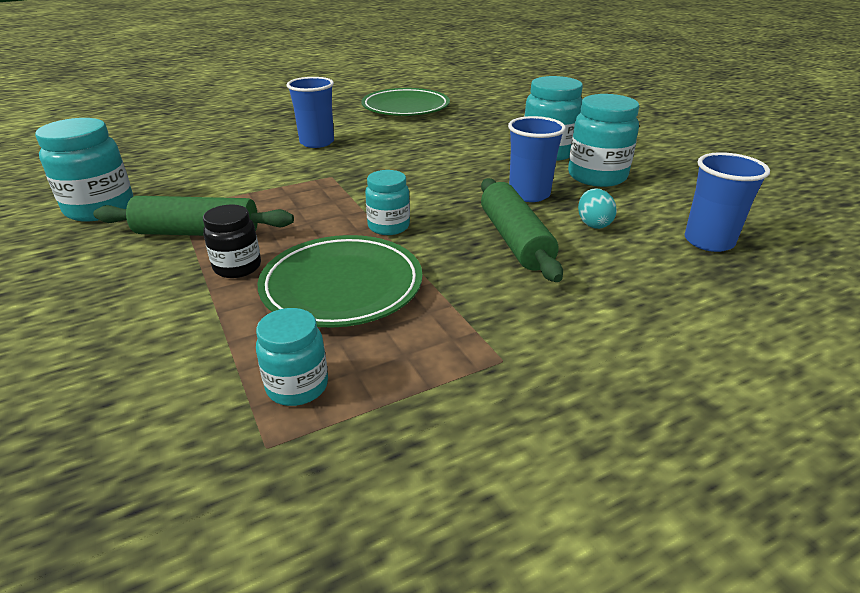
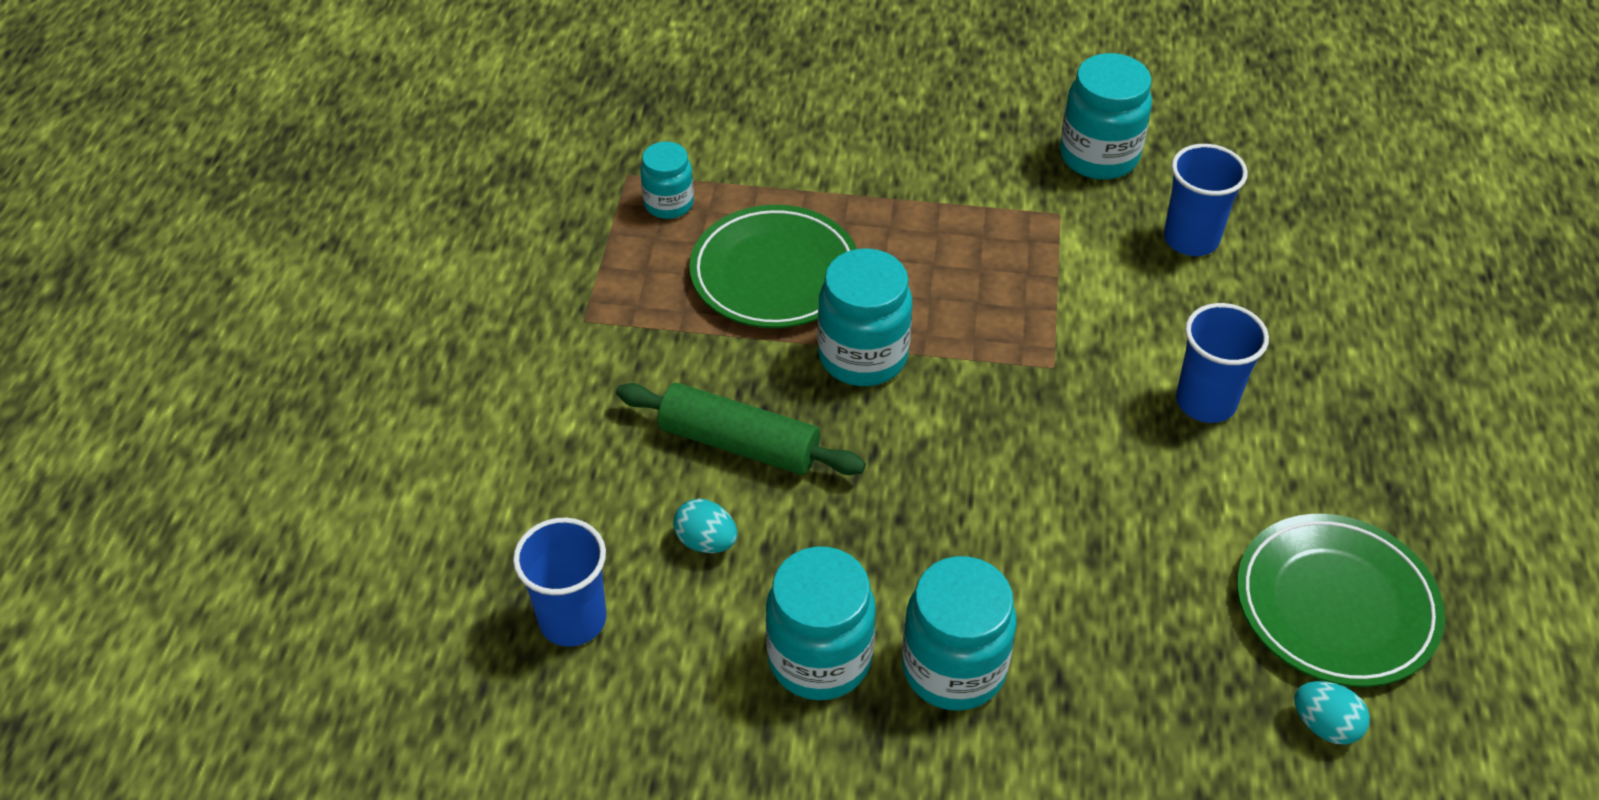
camera: 125 degrees right, 15 degrees up
(198, 233) = (974, 212): green rolling pin -> none
(237, 267) = (873, 220): black jar -> none
(388, 226) = (862, 356): turquoise jar -> turquoise jar, size x1.64
(462, 102) = (1324, 725): none -> turquoise egg
(529, 194) = (832, 535): blue cup -> blue cup (1191, 239)

